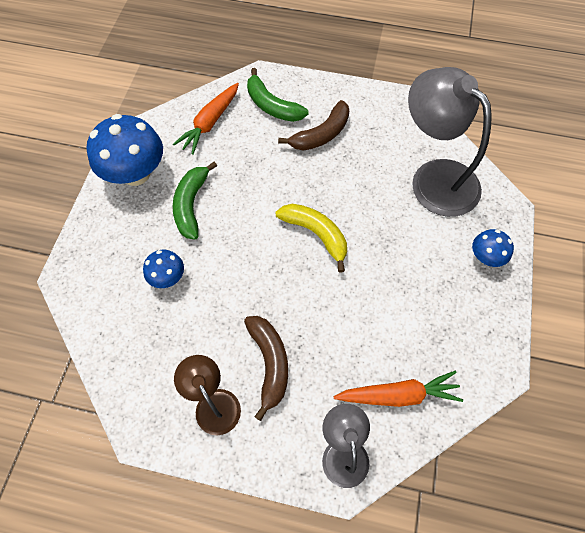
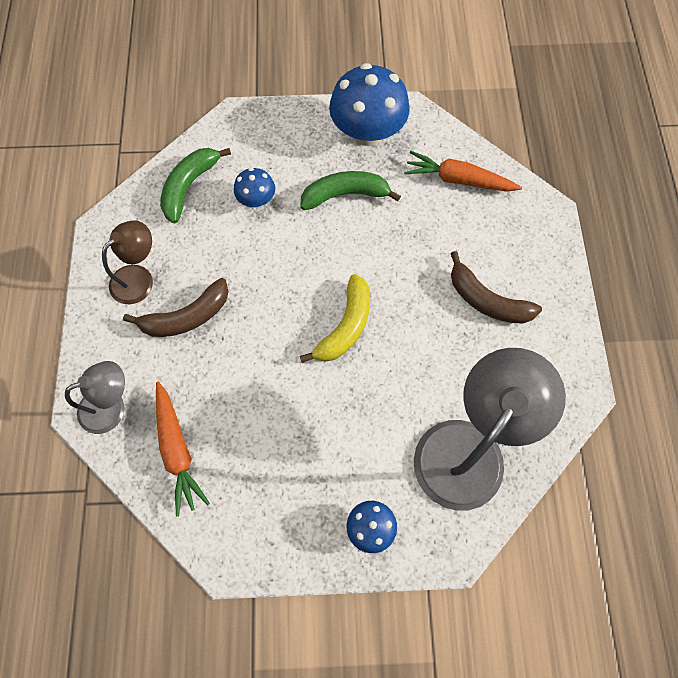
camera: 75 degrees right, 5 degrees up
(272, 105) = (509, 236): green banana -> green banana (189, 186)

